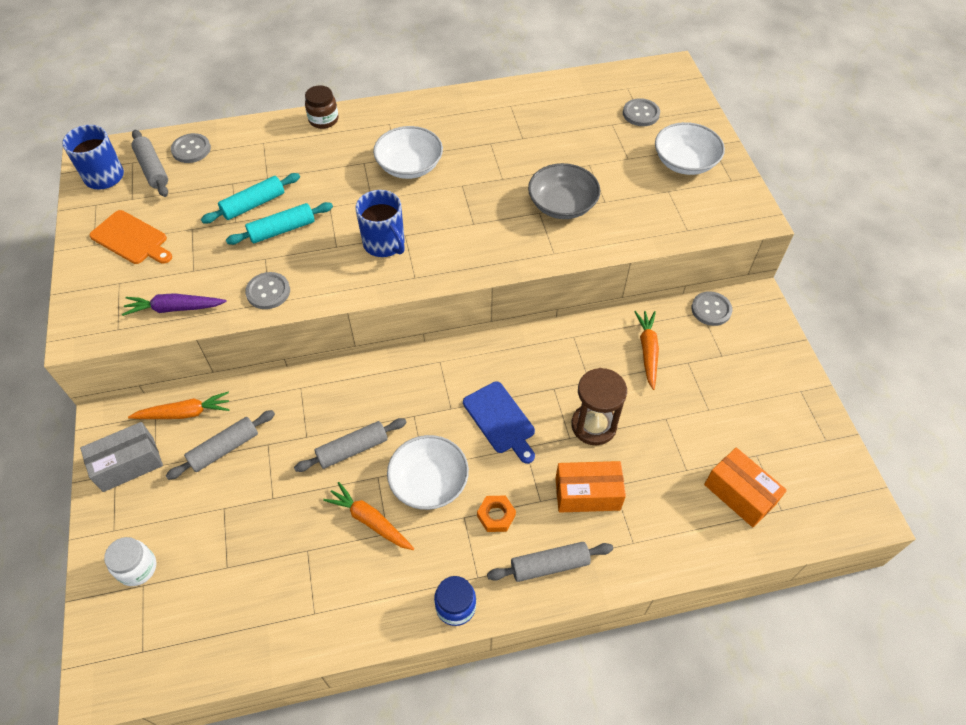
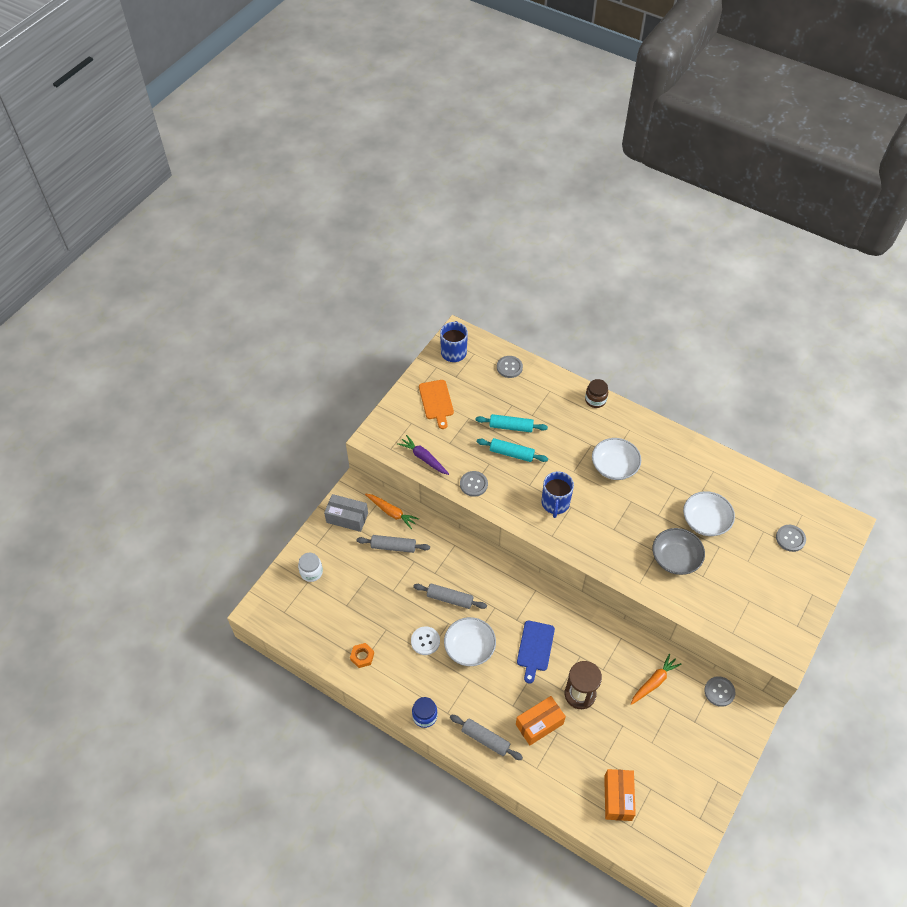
camera: 45 degrees right, 0 degrees up
(152, 169) = (480, 366): grey rolling pin -> none
(370, 520) = (425, 641): orange carrot -> white button
(496, 516) = (484, 693): orange nut -> orange nut (362, 656)
(587, 494) = (539, 724): orange box -> orange box turned 75 degrees counterclockwise
(685, 162) = (781, 591): white bowl -> white bowl (705, 521)

